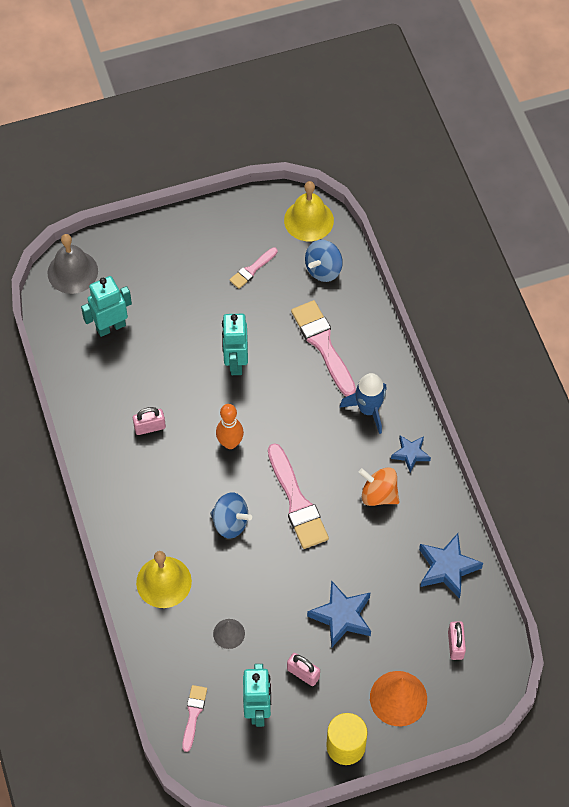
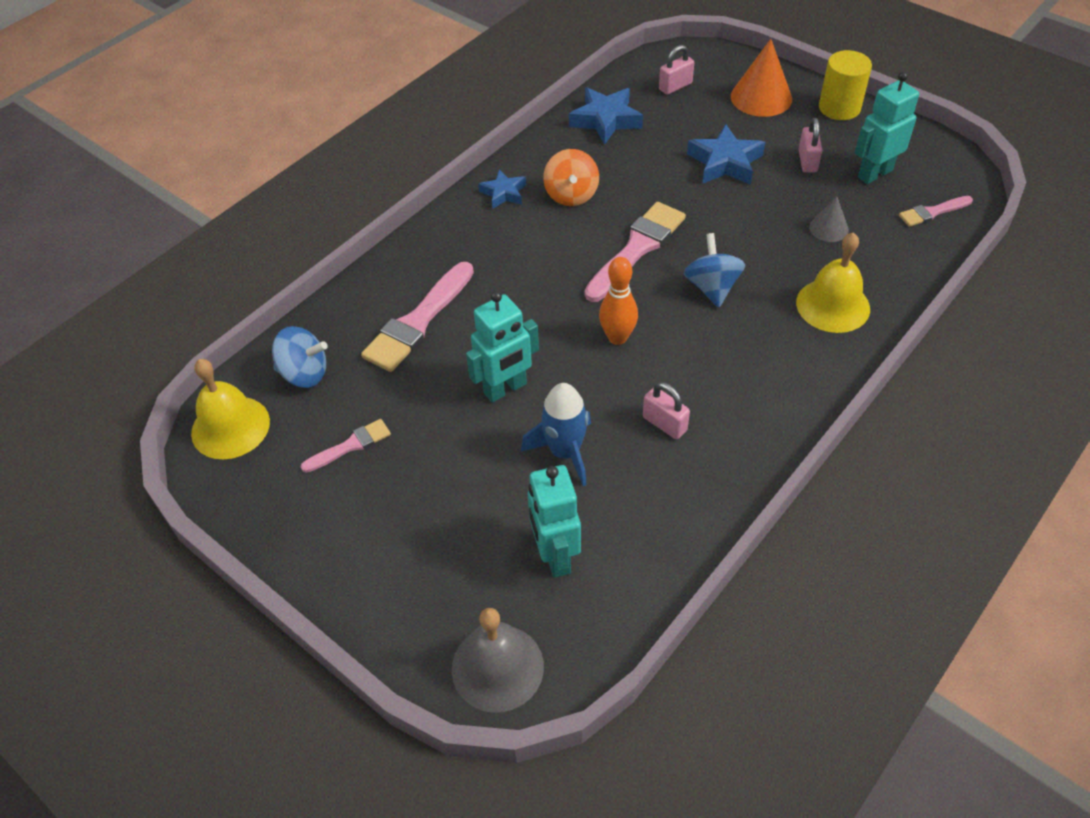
camera: 120 degrees left, 10 degrees down
(110, 327) = (555, 556): turquoise robot -> turquoise robot turned 45 degrees clockwise
(252, 269) = (350, 446): pink brush -> pink brush turned 45 degrees counterclockwise
(368, 409) = (476, 246): blue rocket -> blue rocket (565, 452)

